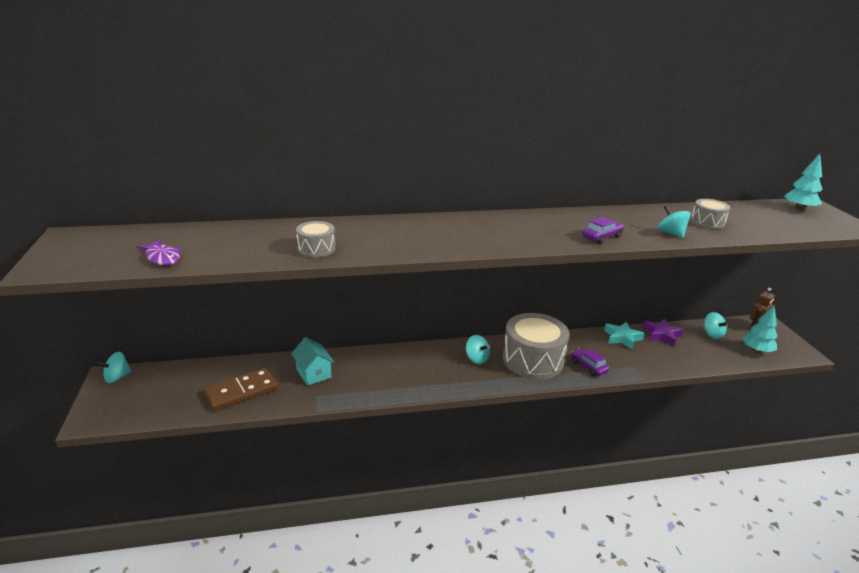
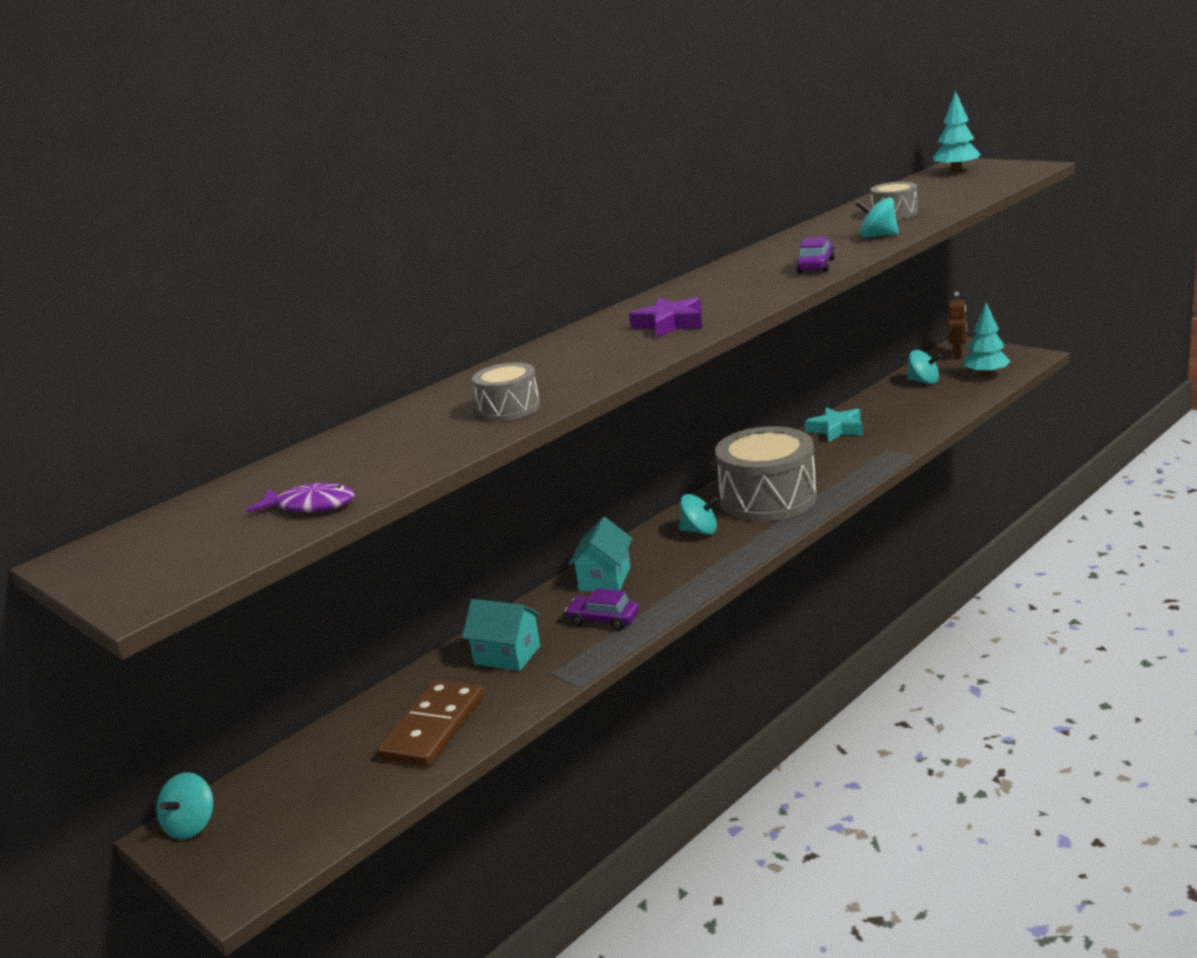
camera: 30 degrees left, 5 degrees down
(402, 359) = (605, 579): none -> turquoise house
(588, 366) = (839, 473): purple car -> purple car (603, 620)
(661, 335) = (874, 406): purple star -> purple star (670, 324)

